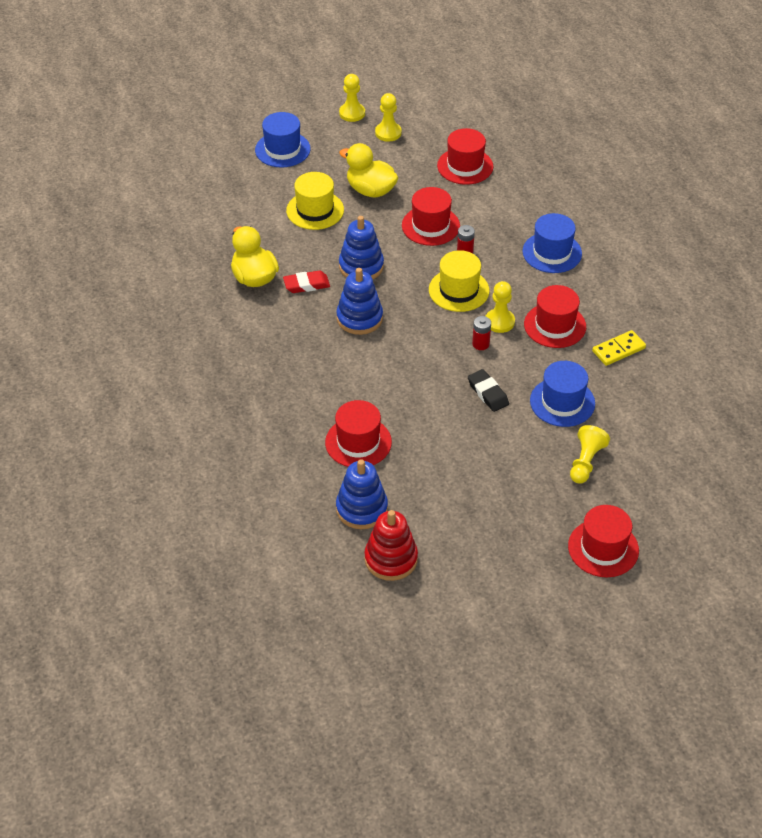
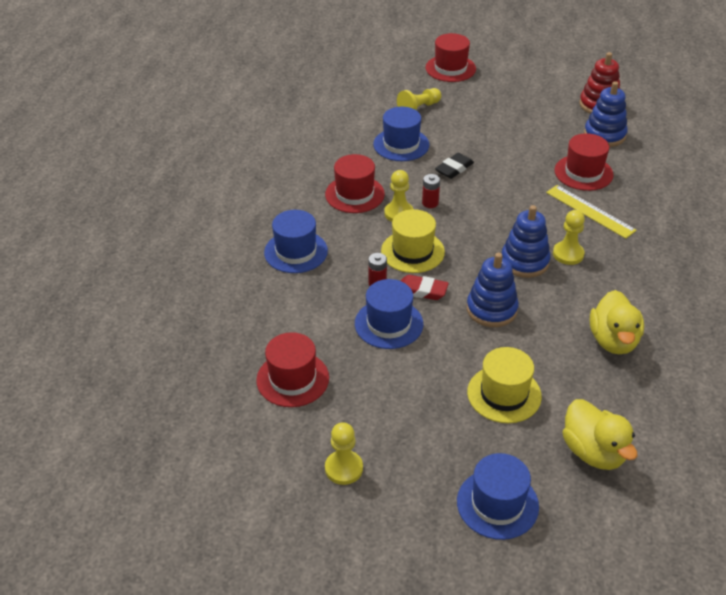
camera: 150 degrees left, 5 degrees down
(306, 285) = (560, 312): red eraser -> red eraser (422, 290)
(329, 395) = (590, 211): none -> yellow ruler
(352, 113) = (367, 525): yellow pawn -> yellow pawn (568, 254)
(370, 190) = (423, 393): yellow duck -> yellow duck (593, 452)
(430, 226) = (388, 324): red hat -> blue hat
(488, 393) = (454, 169): black eraser -> black eraser turned 45 degrees clockwise
(618, 350) = (322, 161): yellow domino -> none

